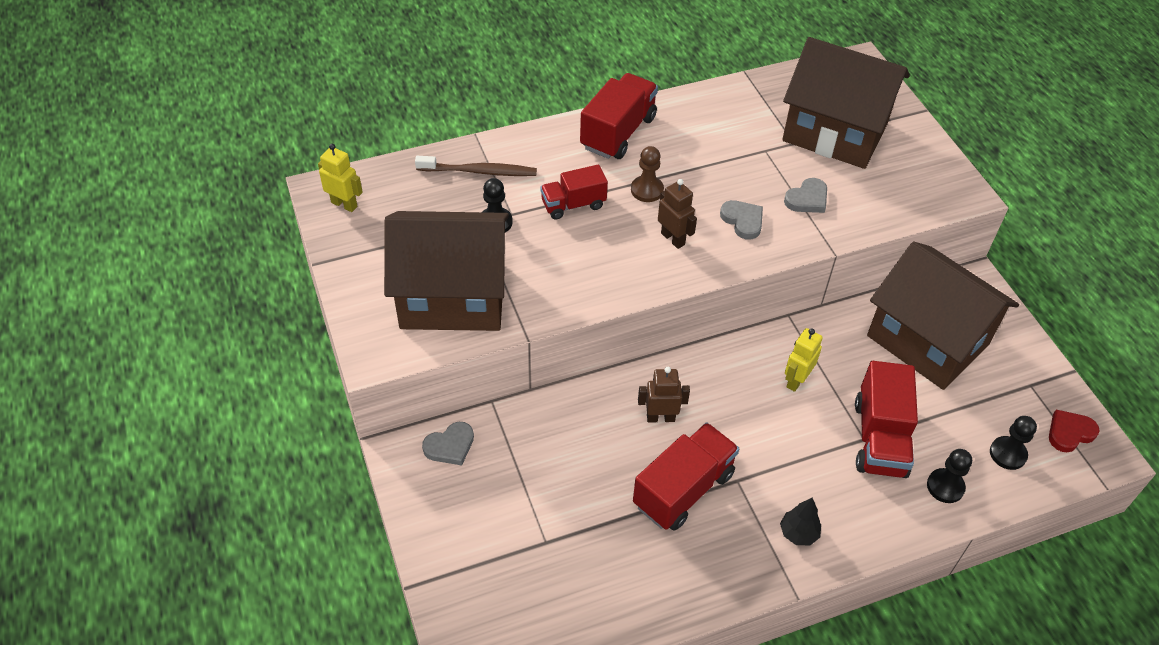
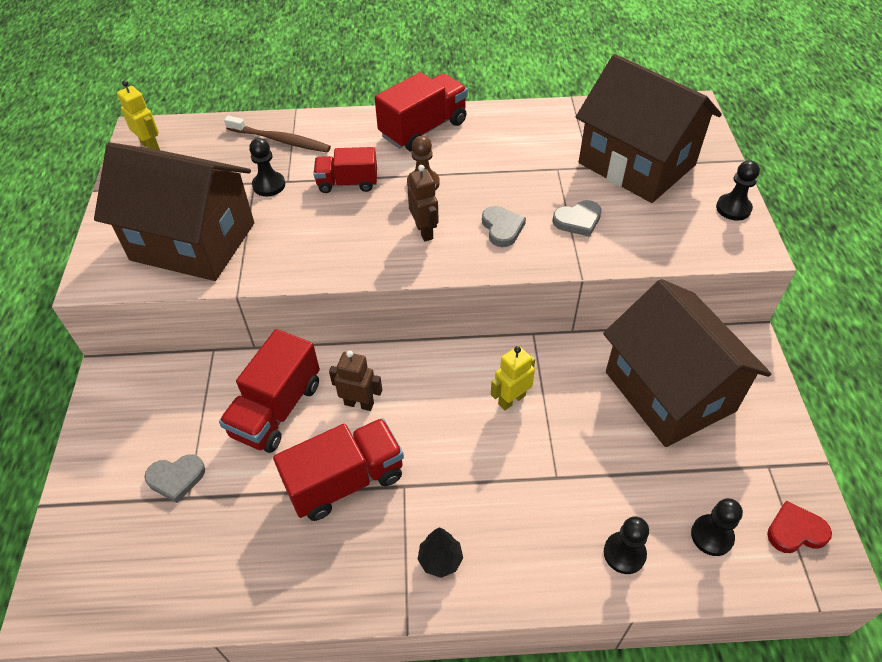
camera: 20 degrees right, 0 degrees up
(450, 446) = (154, 382): grey heart -> grey heart (176, 478)
(880, 438) = (573, 481): red truck -> red truck (277, 409)
(936, 160) = (733, 208): none -> black pawn

